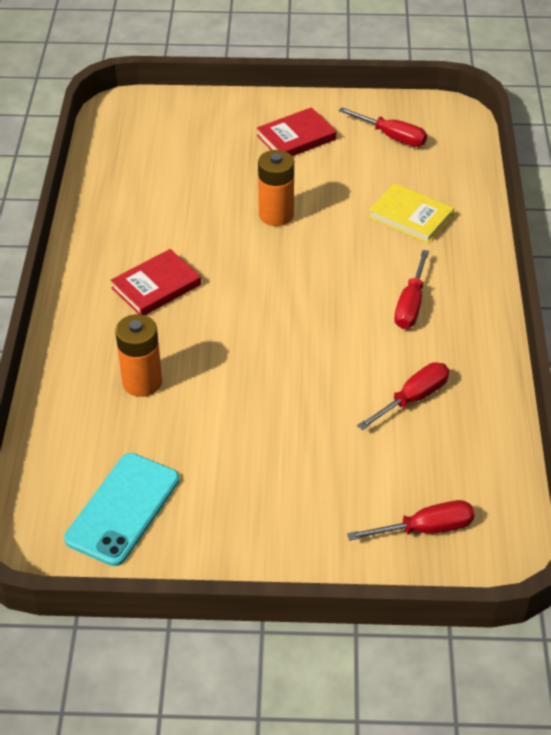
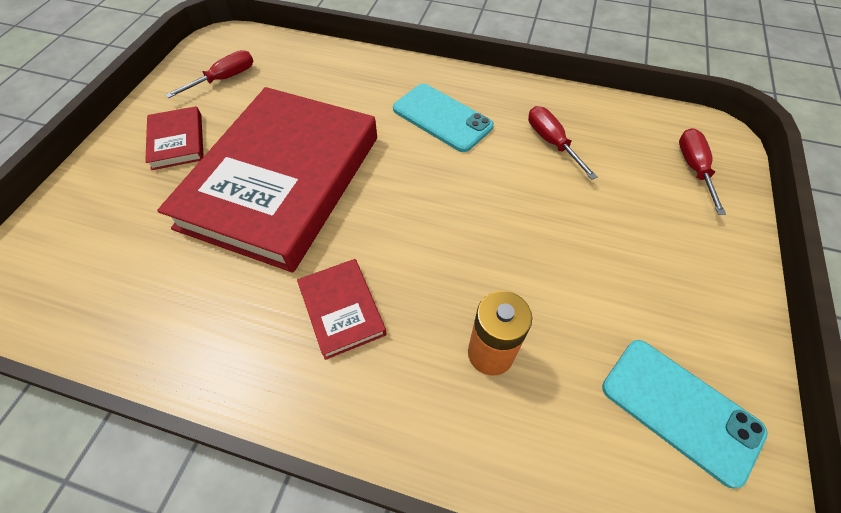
camera: 75 degrees left, 10 degrees up
(276, 215) = (282, 181): orange battery -> red book
(410, 217) = (335, 93): yellow book -> none
(410, 304) = (442, 118): red screwdriver -> turquoise phone

